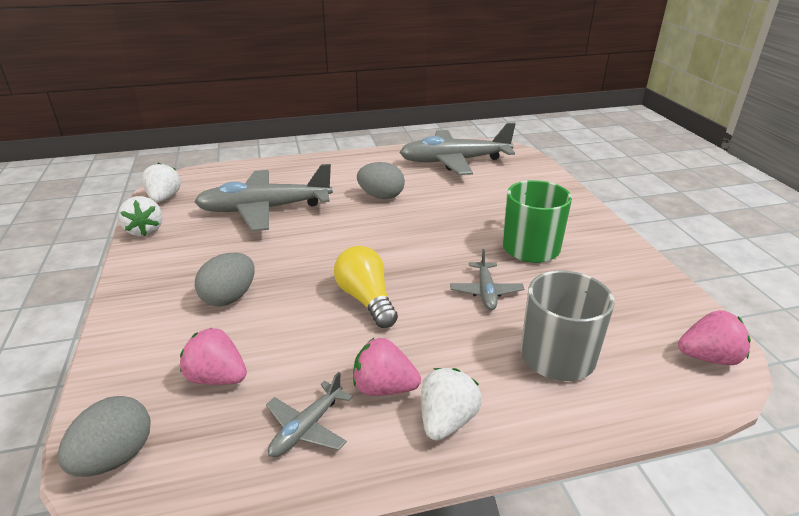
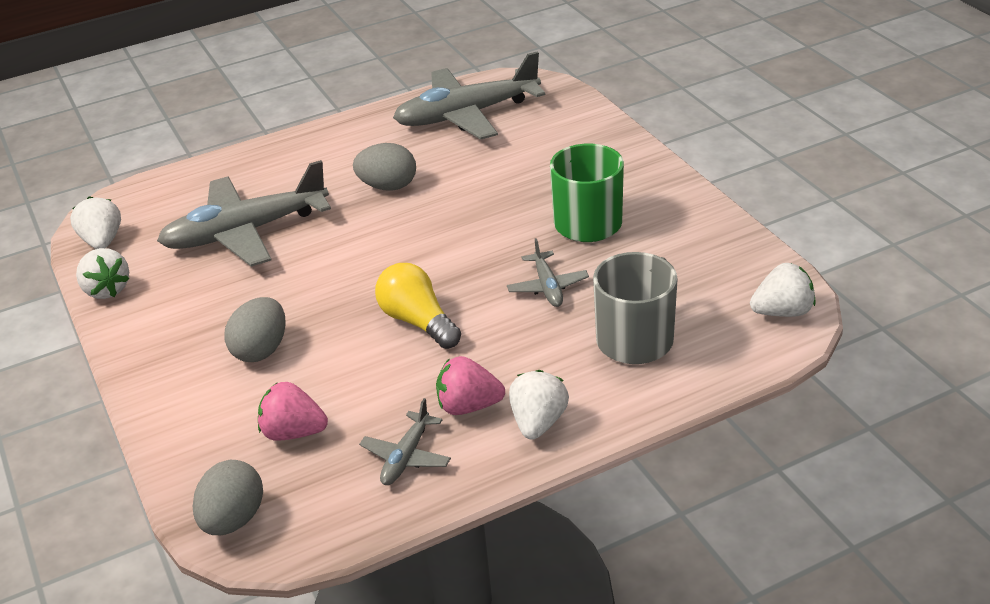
camera: 10 degrees left, 5 degrees up
(708, 357) = (782, 312): pink strawberry -> white strawberry

